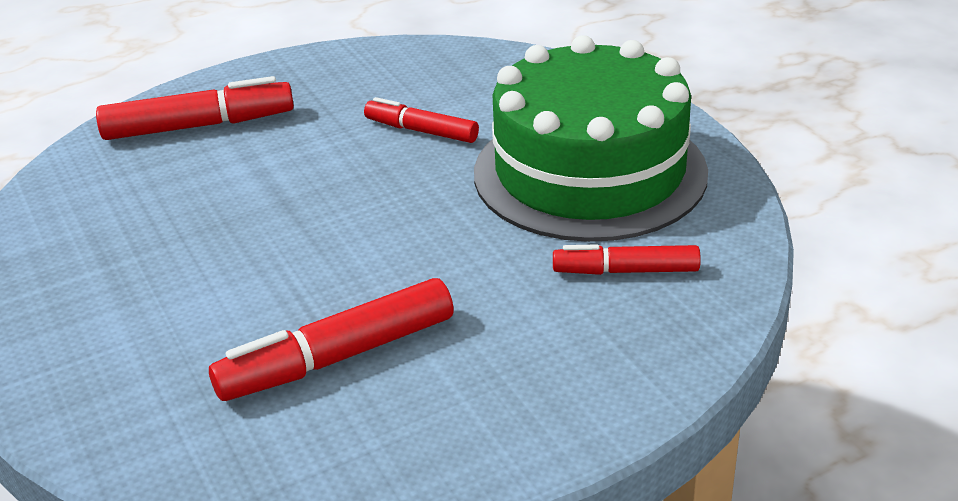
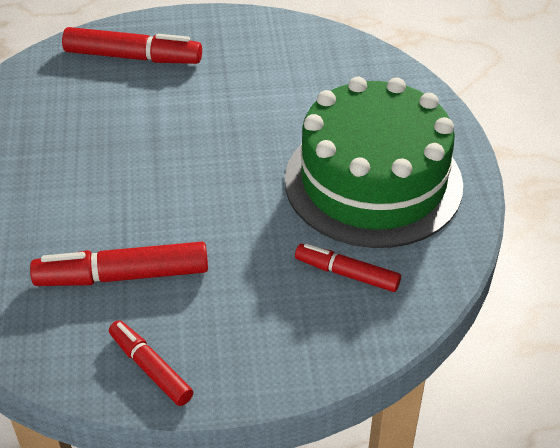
camera: 20 degrees right, 10 degrees up
(421, 131) = (277, 108): red marker -> red marker (150, 368)

